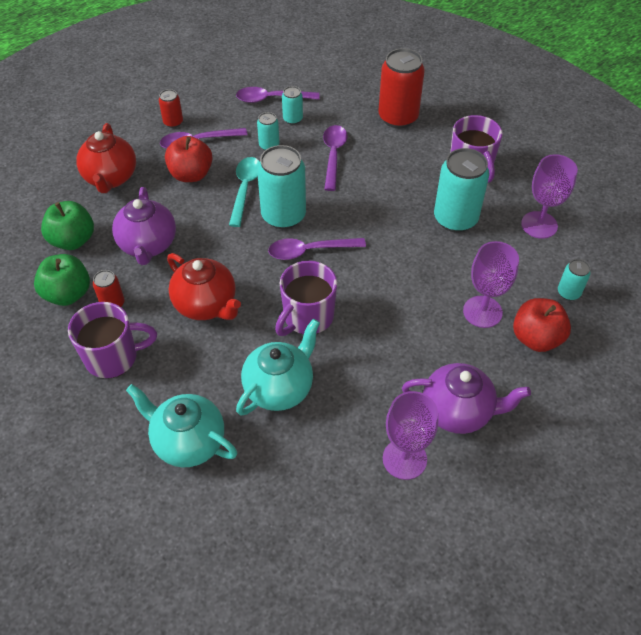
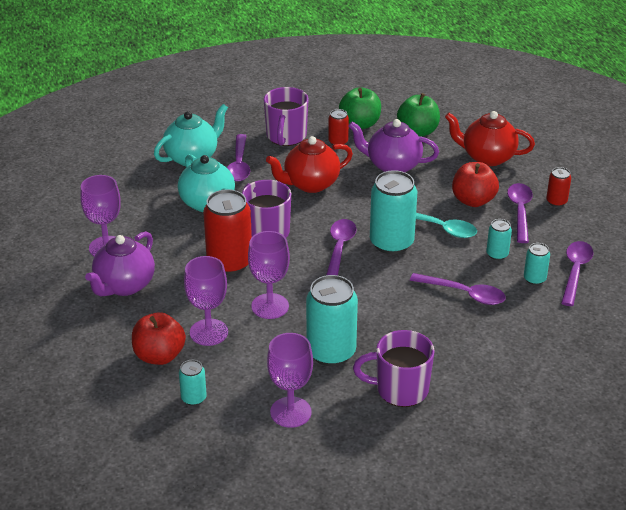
camera: 110 degrees right, 15 degrees down
(189, 385) = (239, 165): none -> purple spoon
(398, 117) = (509, 358): red can -> red can (229, 263)
(420, 278) = (270, 306): none -> purple goblet

